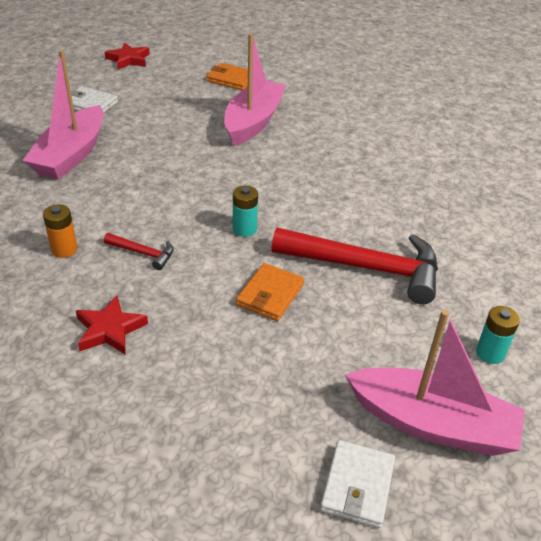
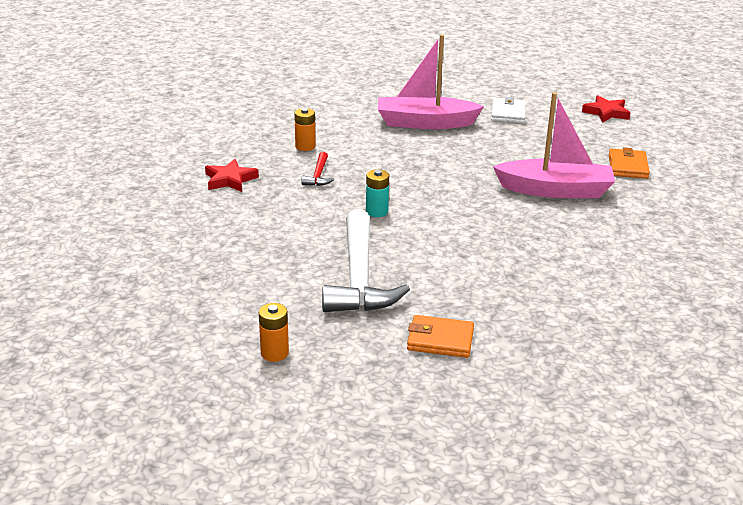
camera: 75 degrees right, 10 degrees down
(270, 295) = (298, 235): orange wallet -> orange wallet (440, 340)
(357, 486) = (114, 295): white wallet -> none
(366, 268) = (359, 277): red hammer -> white hammer
(432, 424) = (181, 325): pink boat -> none
(490, 353) = (274, 353): turquoise battery -> orange battery

